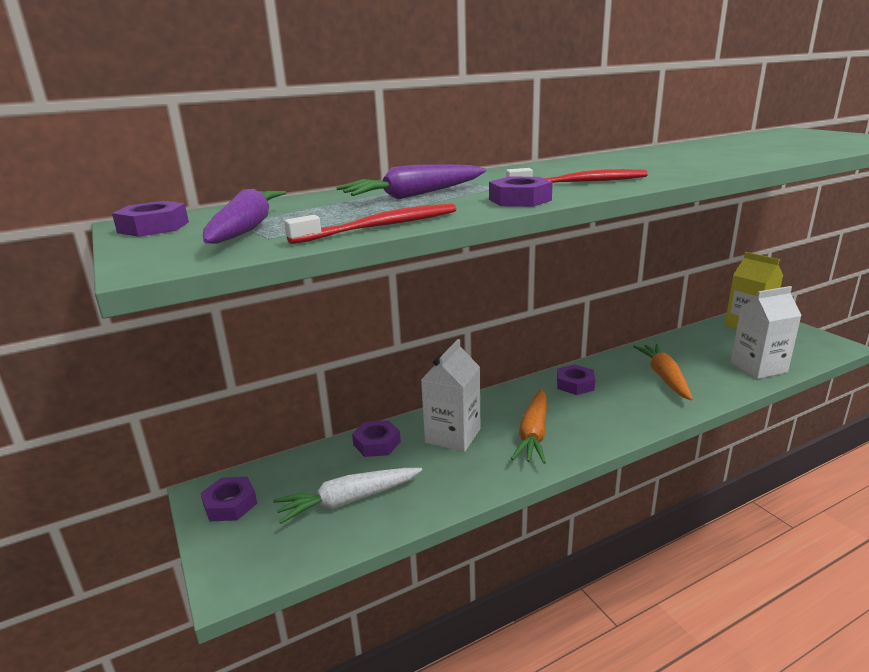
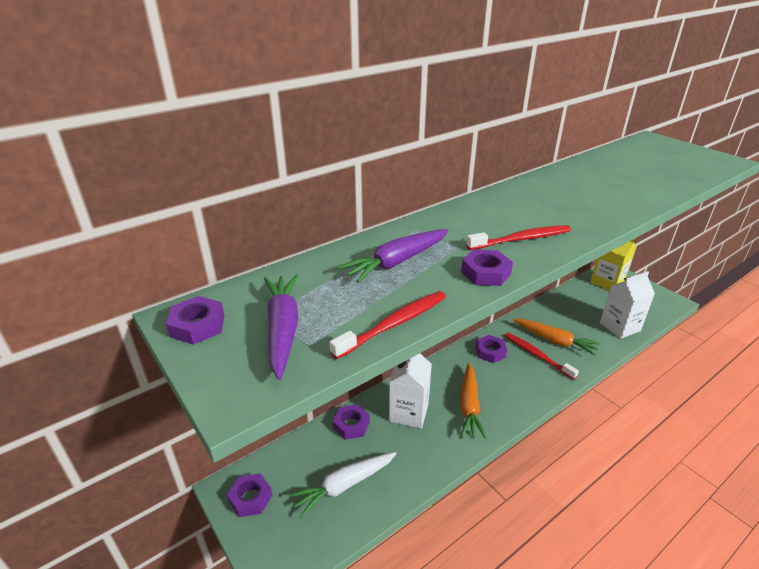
camera: 10 degrees left, 10 degrees up
(637, 390) = (537, 355): none -> red toothbrush
(664, 377) = (554, 341): orange carrot -> orange carrot turned 135 degrees clockwise

